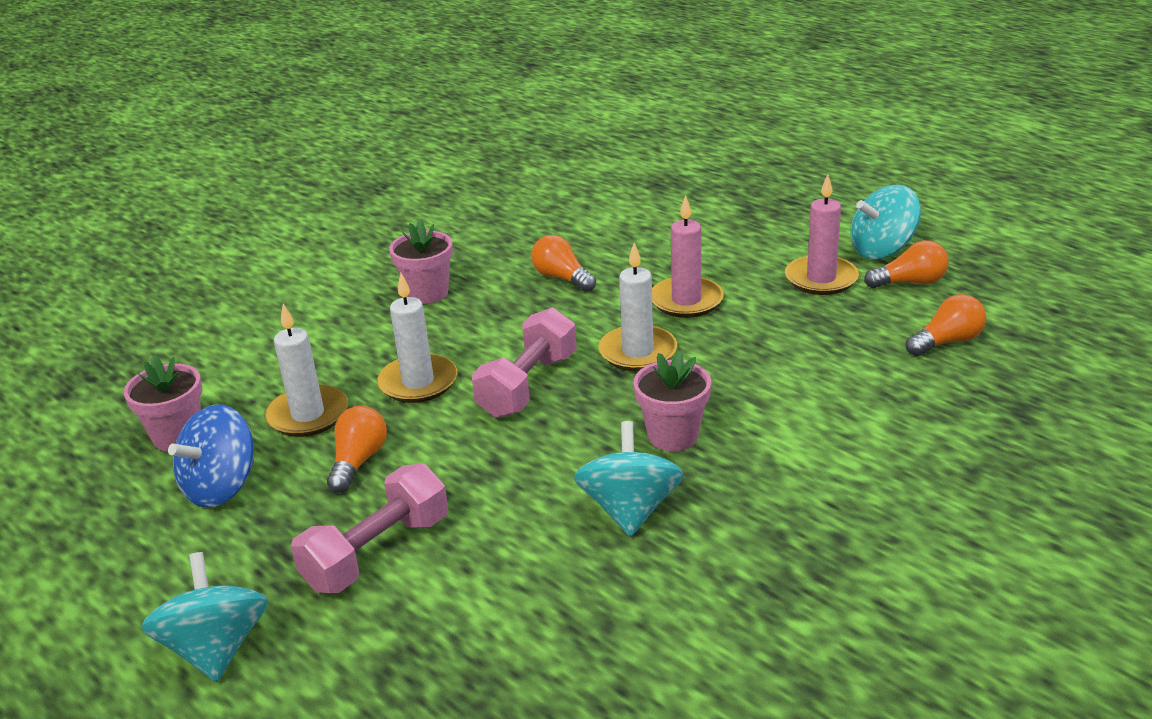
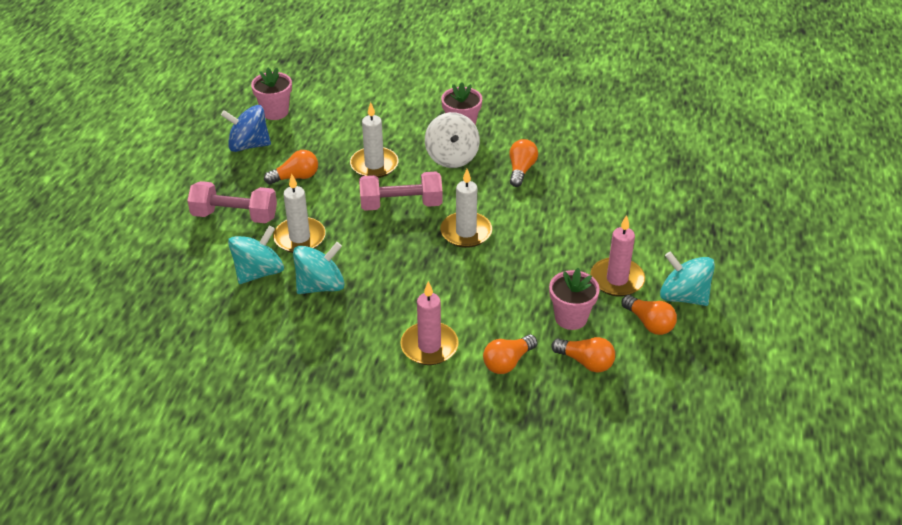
camera: 55 degrees right, 10 degrees up
(216, 648) = (148, 200): turquoise spinning top -> turquoise spinning top (259, 272)
(308, 415) = (320, 142): white candle -> white candle (299, 238)
(478, 317) = (452, 157): none -> white spinning top
(673, 436) = (395, 277): pink flower pot -> pink flower pot (571, 318)
(686, 301) = (538, 230): pink candle -> pink candle (429, 346)
(910, 396) = (508, 362): none -> orange light bulb

